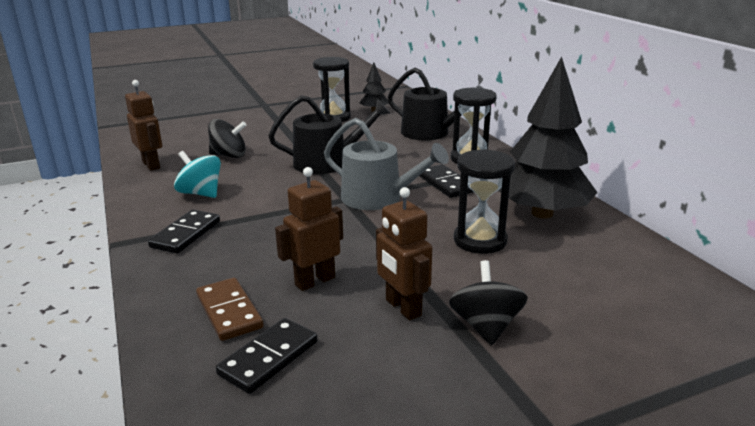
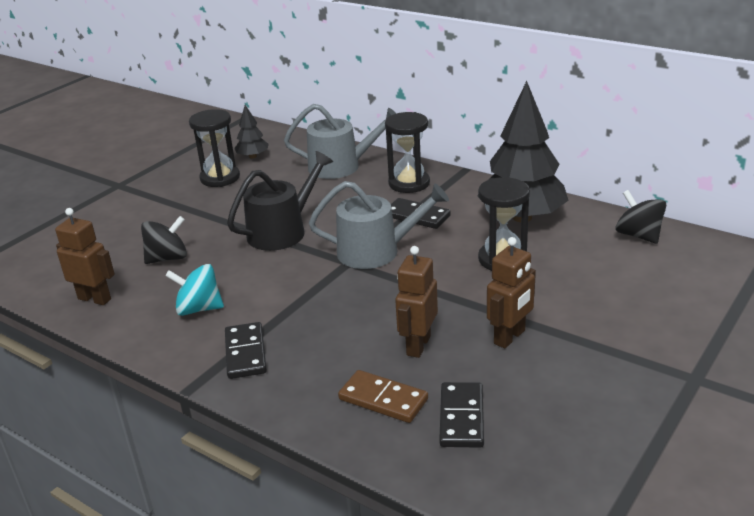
camera: 30 degrees left, 5 degrees up
(403, 308) = (510, 337): brown robot -> brown robot turned 75 degrees counterclockwise
(431, 133) = (341, 166): black watering can -> grey watering can
(486, 326) = (580, 325): black spinning top -> black spinning top (638, 235)

